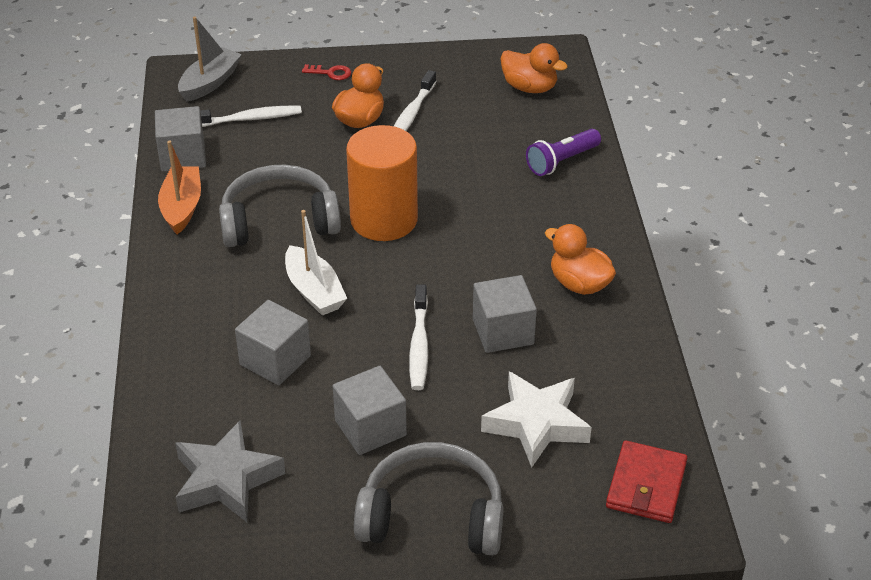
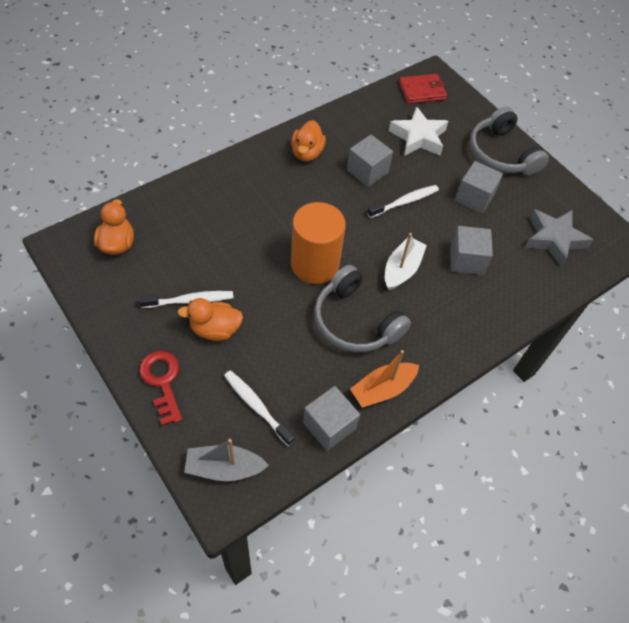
camera: 125 degrees left, 15 degrees up
(331, 73) = (162, 381): red key -> red key, size x1.78
(562, 161) = (197, 197): purple flashlight -> none

